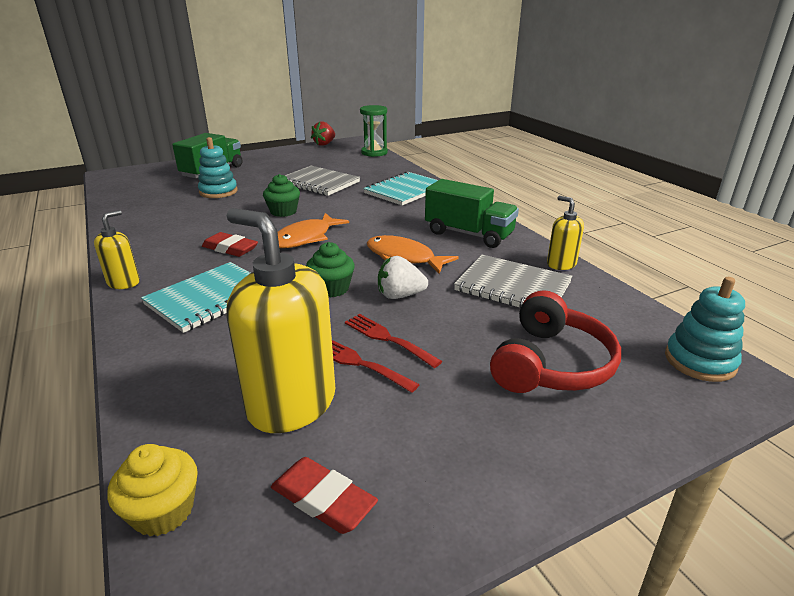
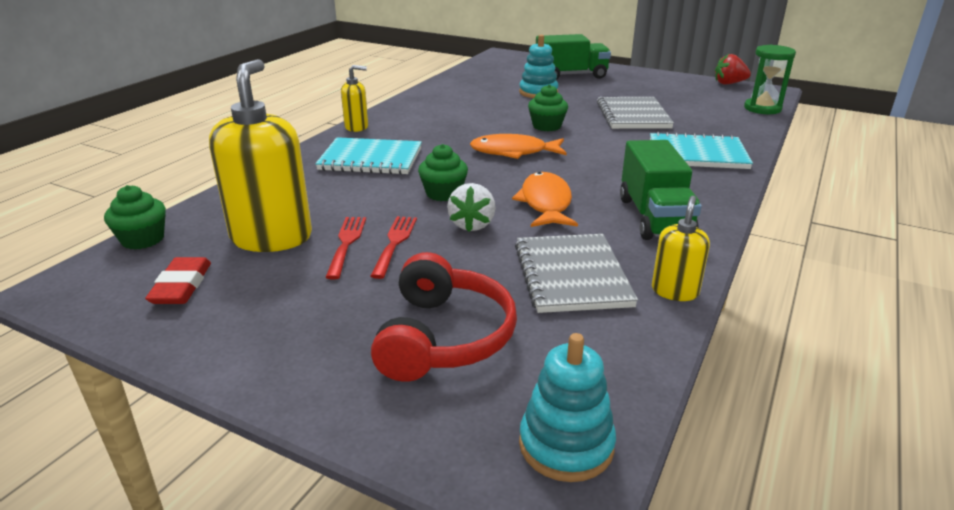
camera: 55 degrees right, 0 degrees up
(163, 511) = (143, 239): yellow cupcake -> green cupcake
(230, 248) = (451, 135): red eraser -> none
(400, 295) = (472, 225): white strawberry -> white strawberry turned 135 degrees counterclockwise
(551, 364) = (444, 337): red headphones -> red headphones turned 75 degrees counterclockwise

